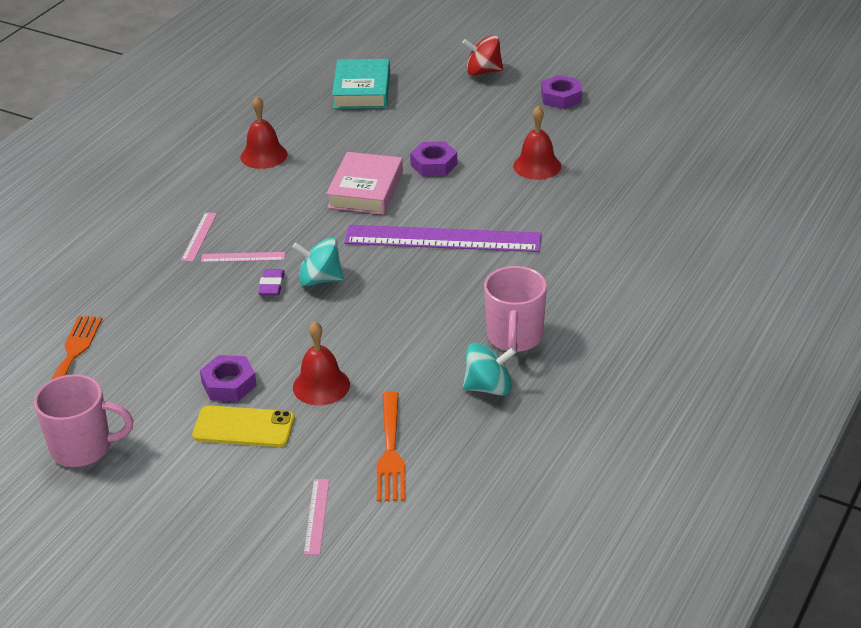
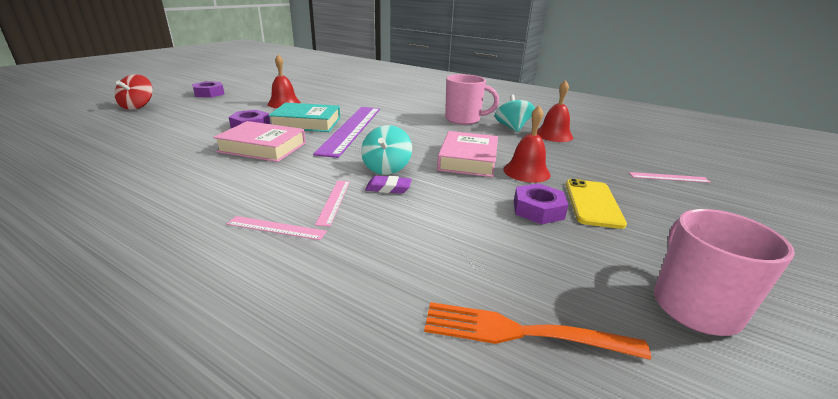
camera: 90 degrees left, 10 degrees down
(264, 155) = (142, 188): red bell -> red bell (553, 135)
(352, 339) = (468, 159): none -> pink book
(362, 90) = (88, 142): turquoise book -> turquoise book (307, 123)
(390, 450) = (585, 154): orange fork -> none

